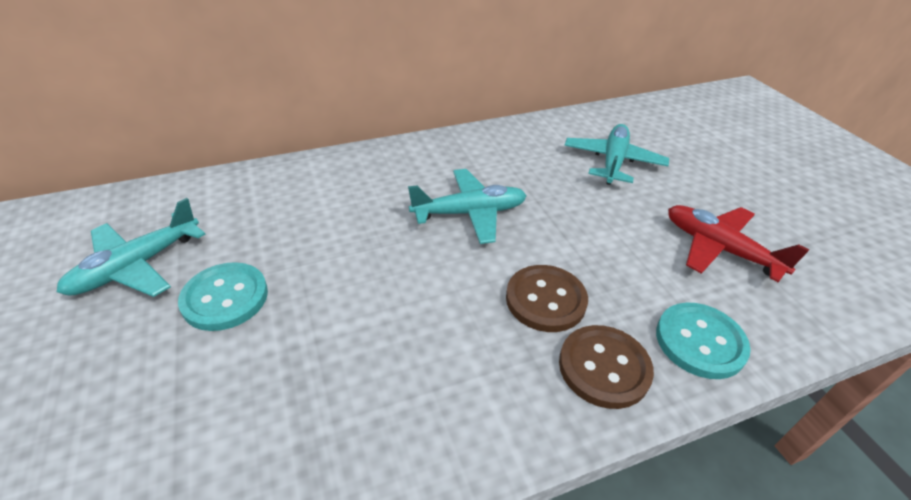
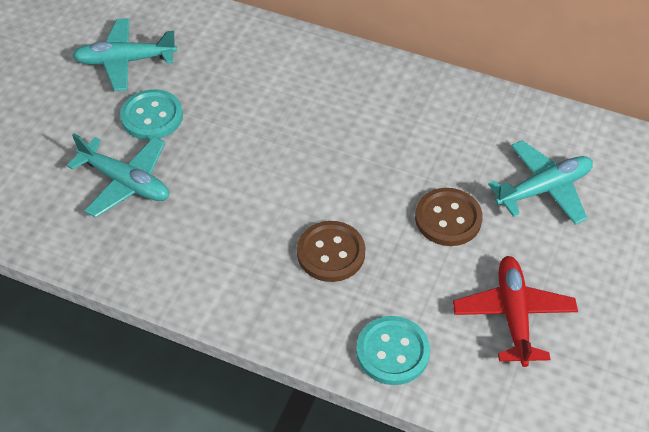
camera: 45 degrees right, 10 degrees up
(469, 213) = (361, 156): turquoise plane -> turquoise plane (126, 182)
(604, 367) = (310, 316): brown button -> brown button (448, 218)

